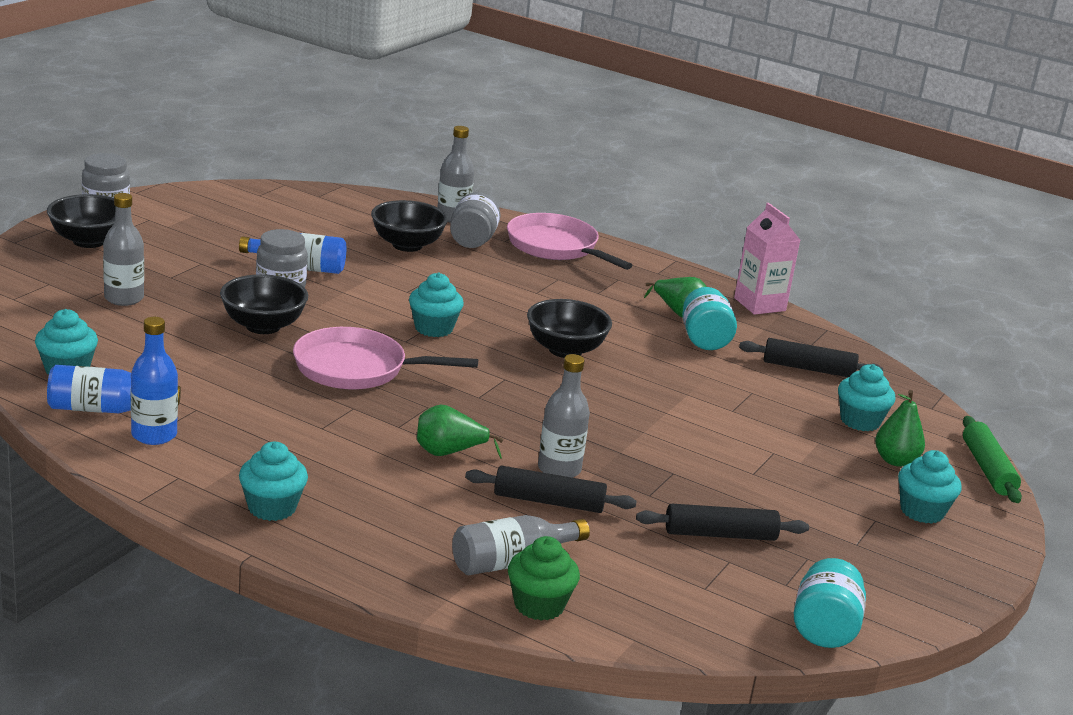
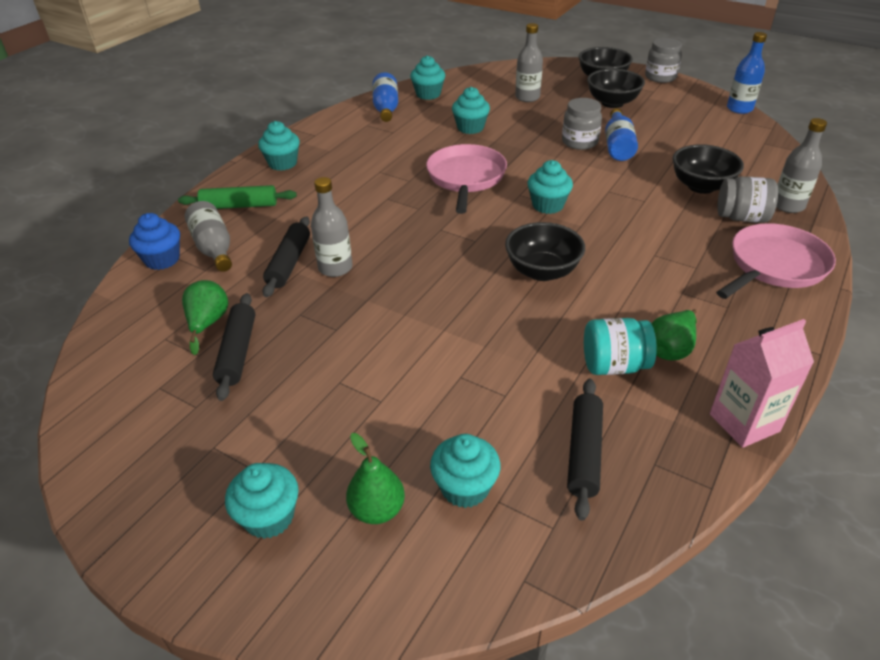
camera: 95 degrees right, 15 degrees up
(154, 435) = (360, 124): blue bottle -> blue bottle (739, 109)
(208, 350) = (470, 128): none -> turquoise cupcake
(263, 326) = (513, 141): black bowl -> black bowl (612, 103)
(448, 453) = (353, 219): green pear -> green pear (208, 323)
(539, 605) = (162, 259): green cupcake -> blue cupcake
(824, 629) = (91, 405): turquoise jar -> none
(988, 469) = (368, 618): green rolling pin -> green rolling pin (239, 206)

